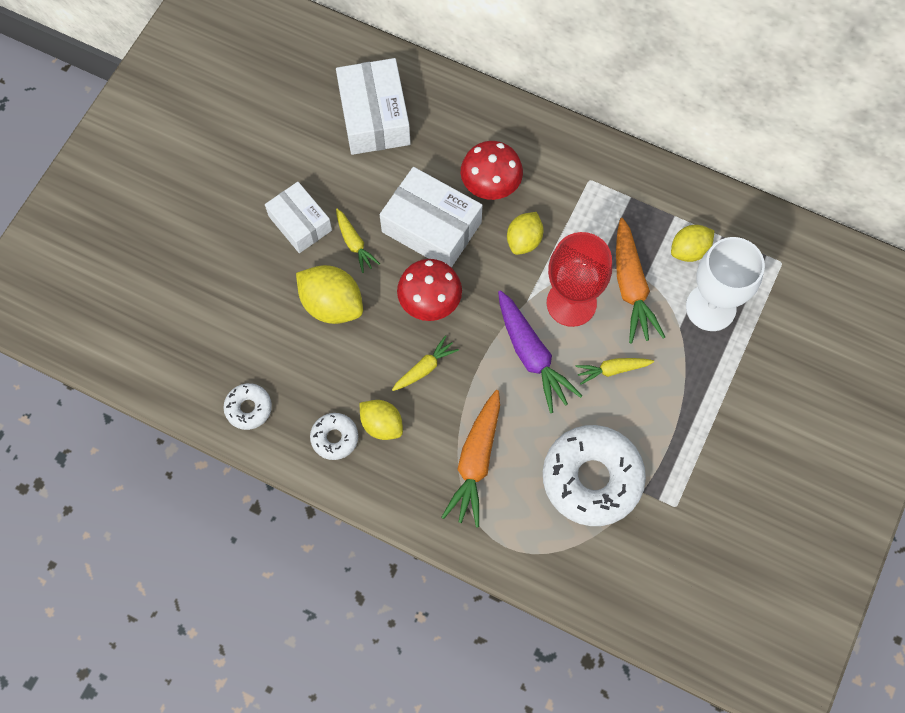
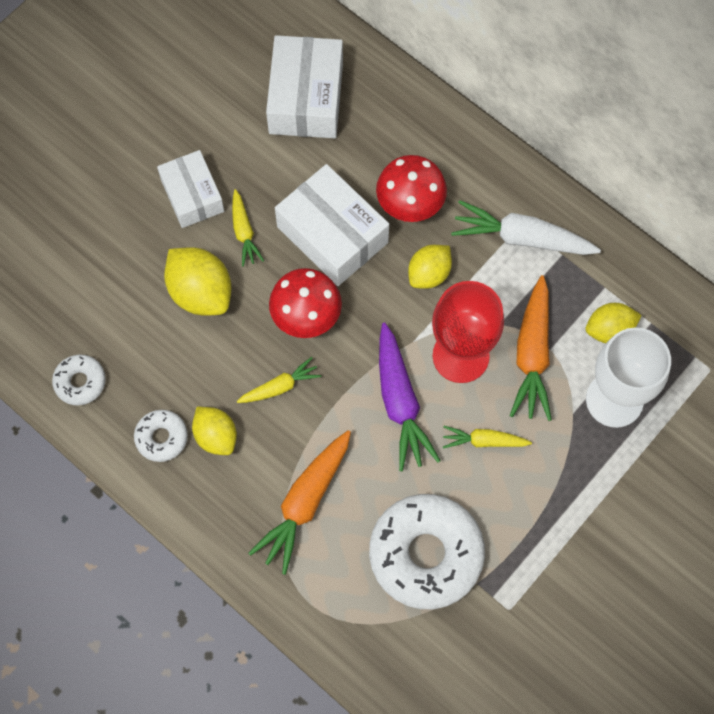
camera: 15 degrees right, 0 degrees up
(593, 191) = (522, 238): none -> white carrot

